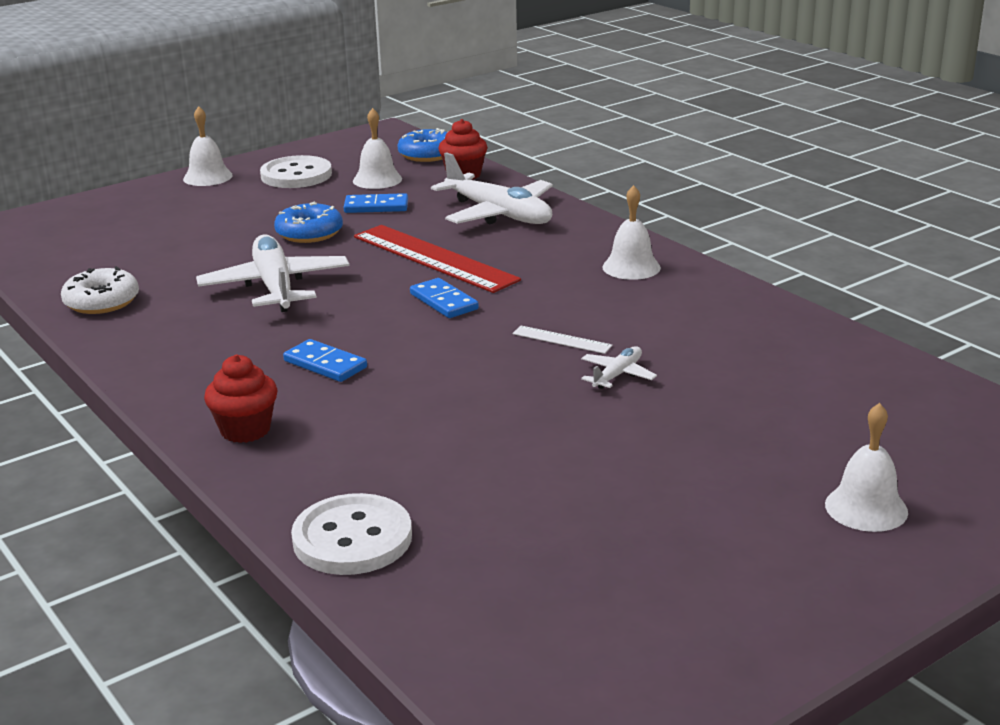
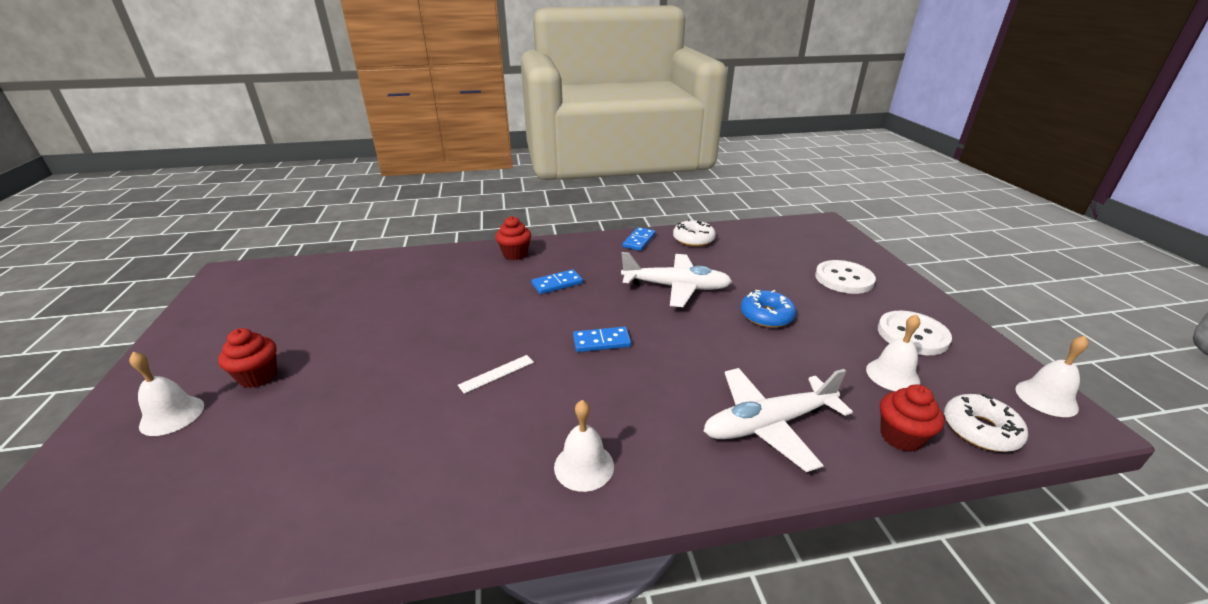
camera: 115 degrees right, 5 degrees up
(208, 177) = (912, 295): white bell -> white bell (1046, 398)
(352, 538) = (401, 261): white button -> white button (844, 279)
(376, 206) = (815, 358): blue domino -> blue domino (639, 241)
(427, 154) = (980, 430): blue donut -> white donut
(434, 258) = (682, 358): red ruler -> none
(617, 375) = (425, 380): white plane -> none
(746, 490) = (258, 376): none -> red cupcake

